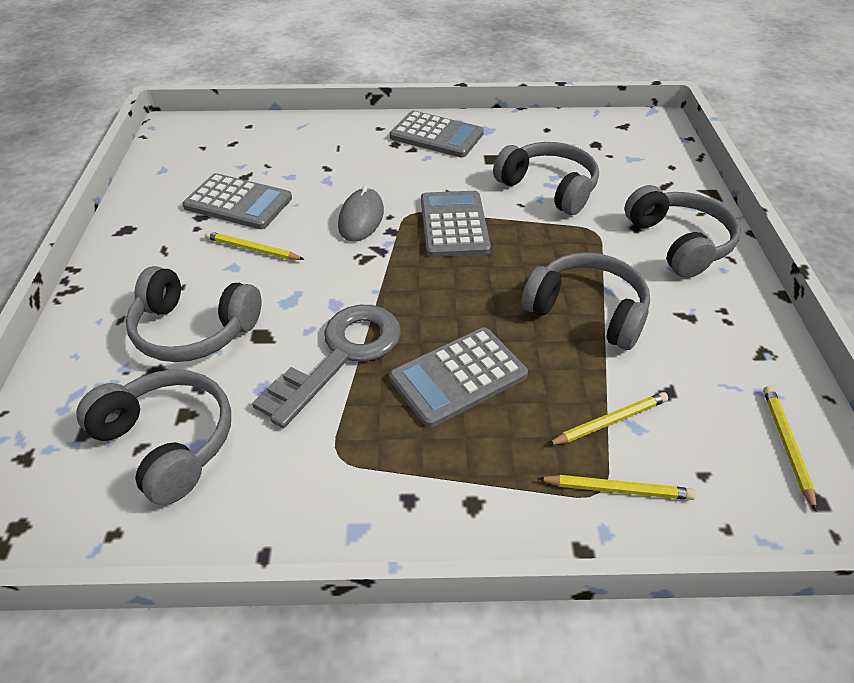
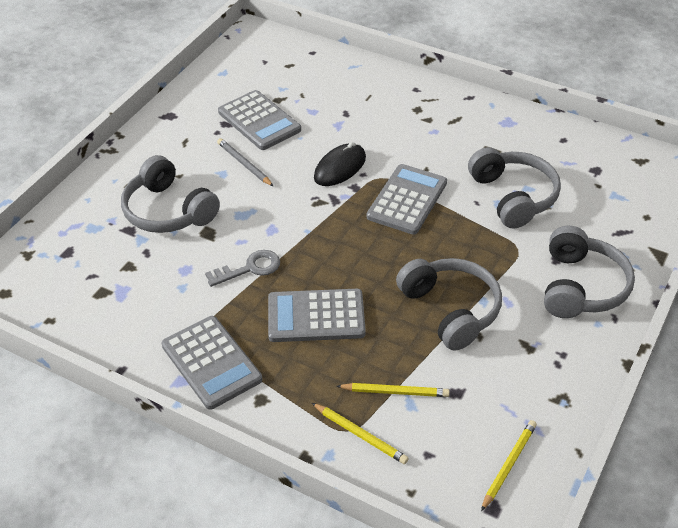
camera: 30 degrees right, 0 degrees up
(168, 442) = (109, 279): grey headphones -> none
(252, 249) = (244, 164): yellow pencil -> grey pencil
(341, 356) = (249, 268): grey key -> grey key, size x0.56
(361, 218) = (340, 168): grey mouse -> black mouse
(436, 135) = (458, 113): grey calculator -> grey calculator (211, 362)

